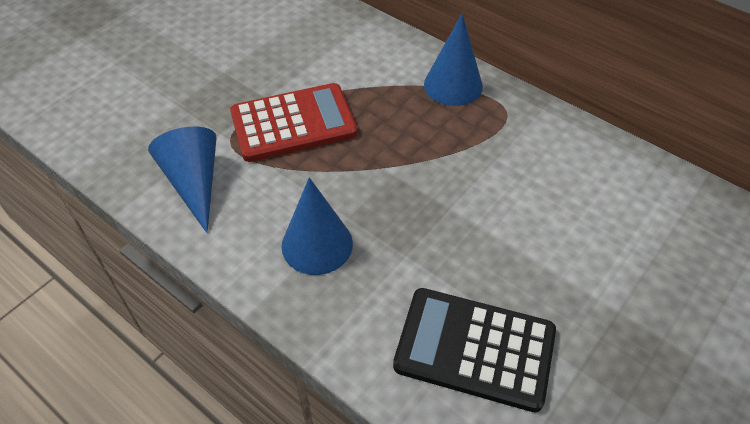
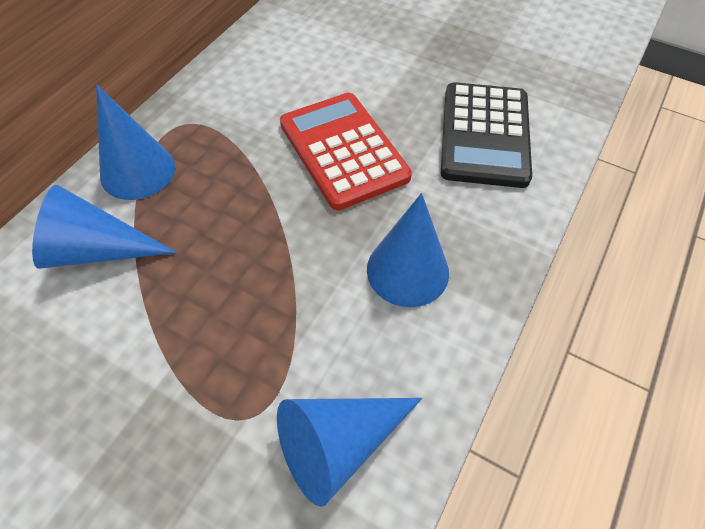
camera: 100 degrees left, 5 degrees up
(293, 123) = (210, 337): red calculator -> red calculator (343, 150)
(380, 68) = (97, 250): none -> blue cone

